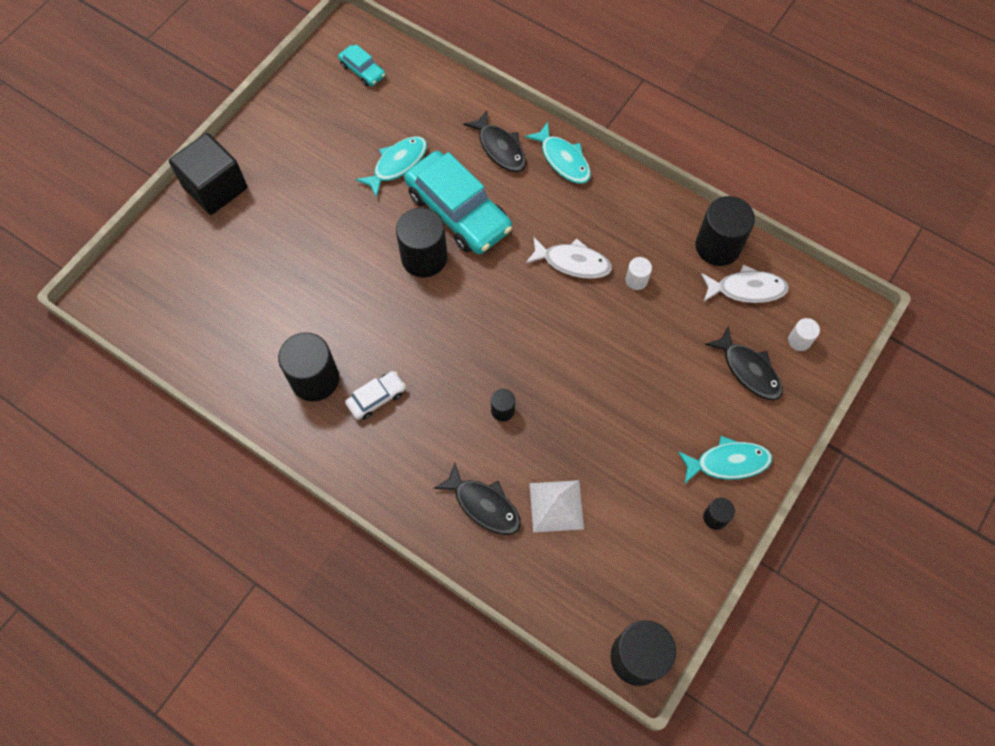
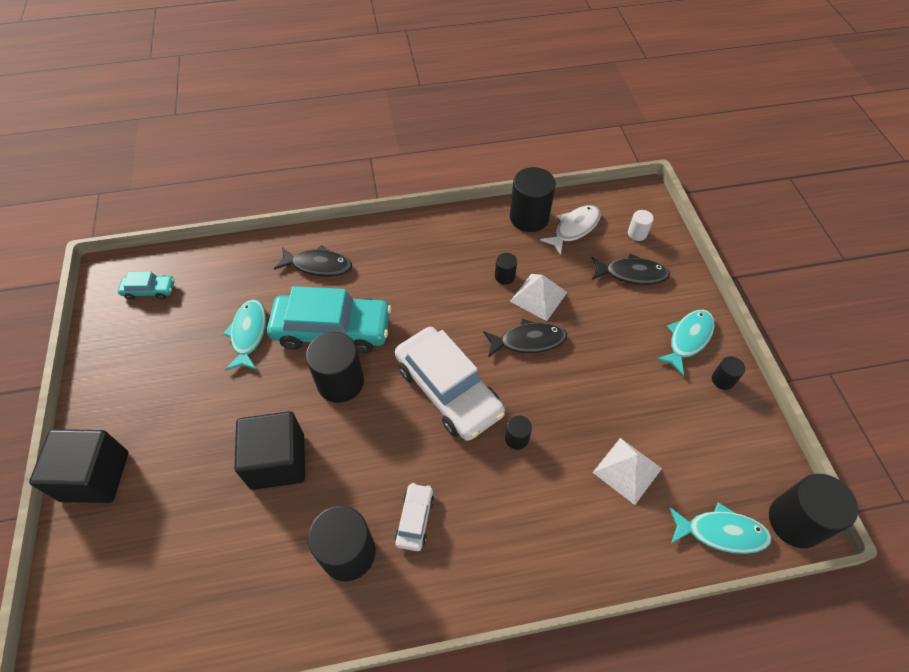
camera: 45 degrees left, 10 degrees down
(330, 277) = (277, 461): none -> black cube
(484, 505) = (581, 520): black fish -> black fish (528, 341)
(493, 331) = (448, 390): none -> white car
(563, 159) = (372, 240): turquoise fish -> turquoise fish (721, 532)
(572, 262) = (451, 299): white fish -> none
(636, 280) = (504, 276): white cylinder -> black cylinder
(644, 320) = (538, 296): none -> white pyramid

